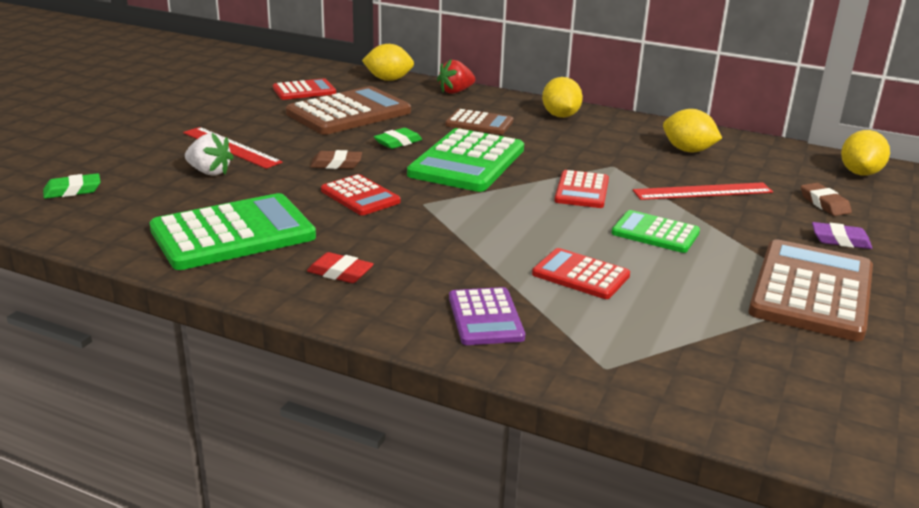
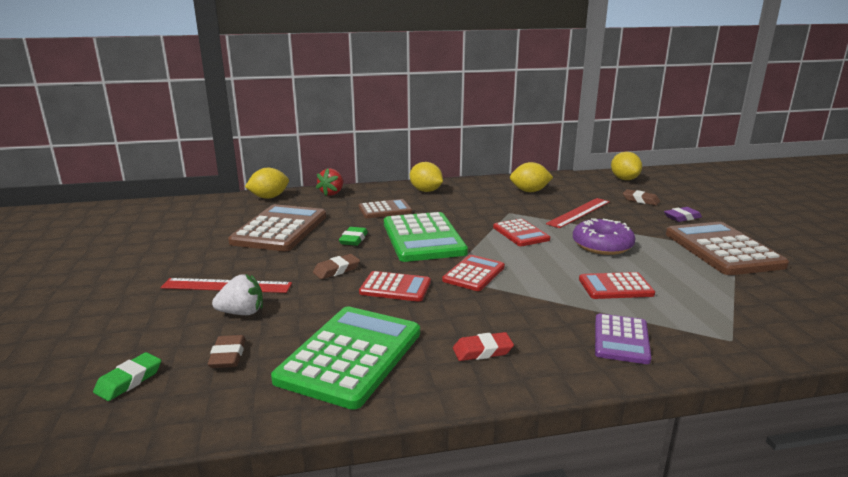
camera: 35 degrees left, 5 degrees down
(153, 199) = (228, 356): none -> brown eraser
(304, 91) = (215, 223): red calculator -> red calculator (474, 274)
(485, 317) = (621, 339): purple calculator -> purple calculator turned 60 degrees clockwise
(655, 233) = (602, 245): green calculator -> purple donut

